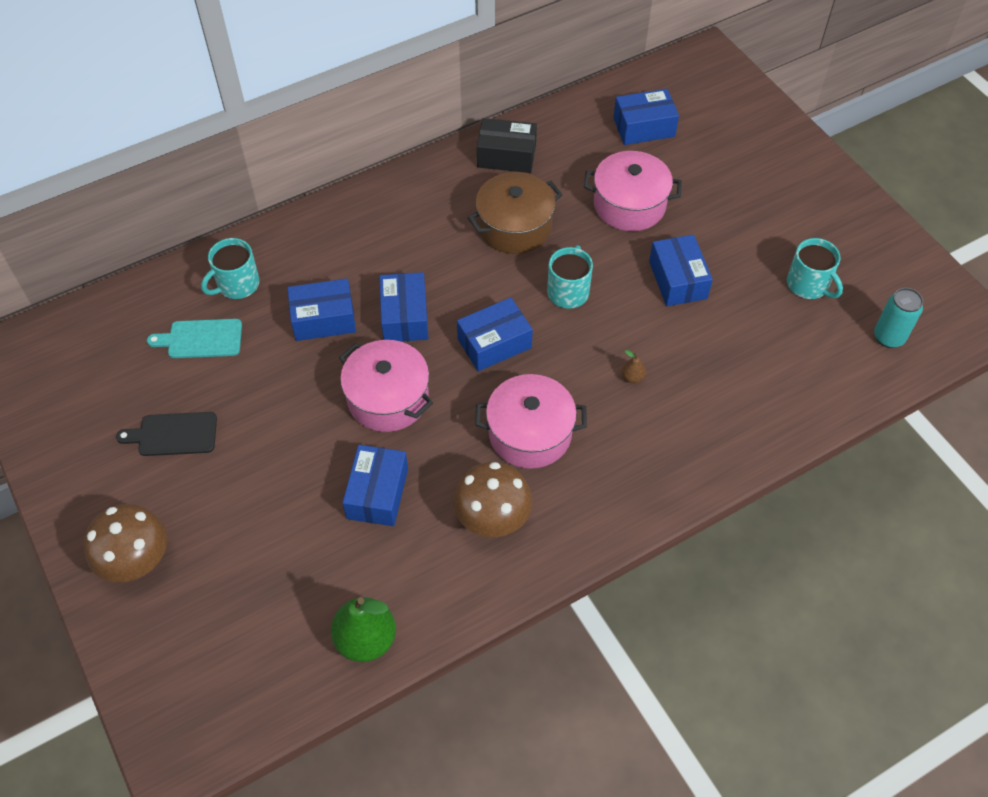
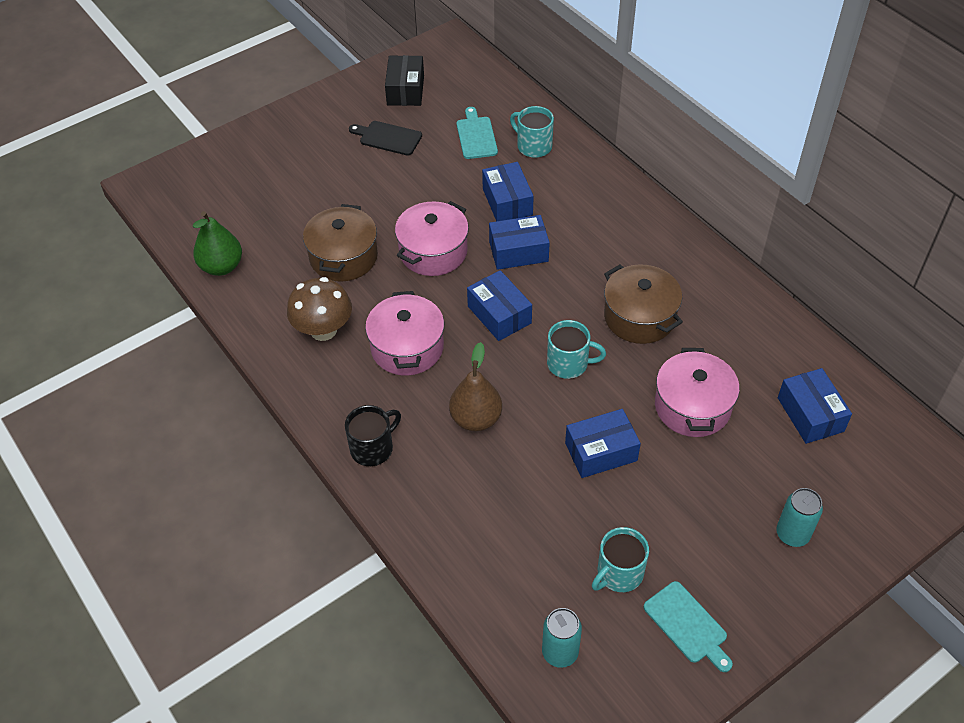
camera: 85 degrees right, 5 degrees down
(137, 561) = (284, 140): brown mushroom -> none
(174, 434) = (388, 138): black cutting board -> black cutting board turned 60 degrees counterclockwise
(377, 493) = (343, 257): blue box -> brown pot
(506, 156) = (730, 302): black box -> black box (405, 90)
(632, 377) = (476, 419): brown pear -> brown pear, size x2.30
(665, 474) = (373, 448): none -> black mug
(766, 163) = (792, 534): none -> turquoise can
(856, 246) = (687, 625): none -> turquoise cutting board

